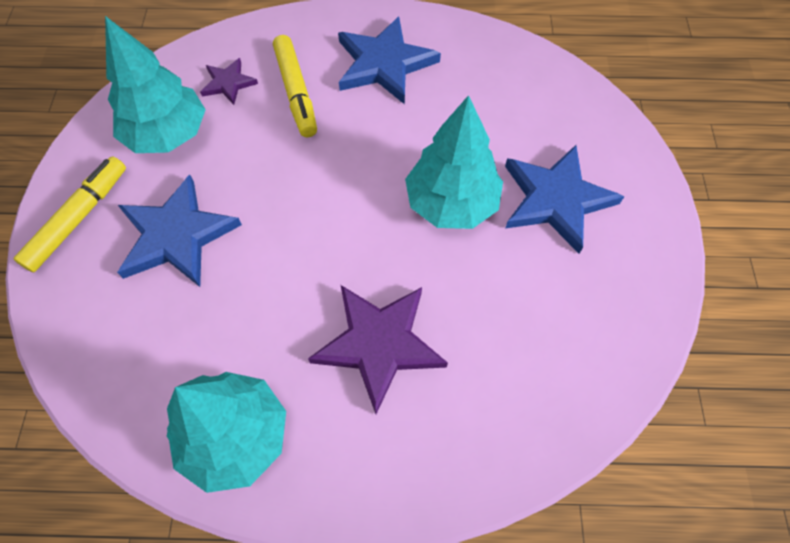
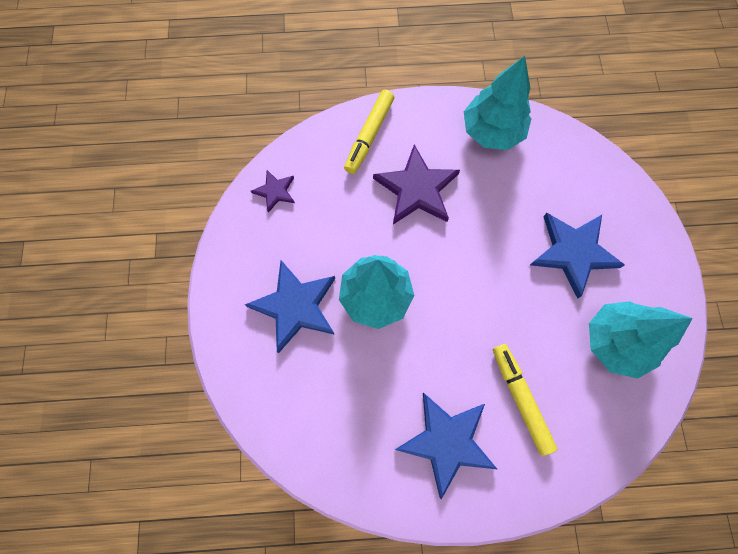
camera: 175 degrees right, 10 degrees up
(78, 218) = (650, 260): yellow marker -> yellow marker (369, 136)
(228, 83) = (584, 404): purple star -> purple star (275, 191)

